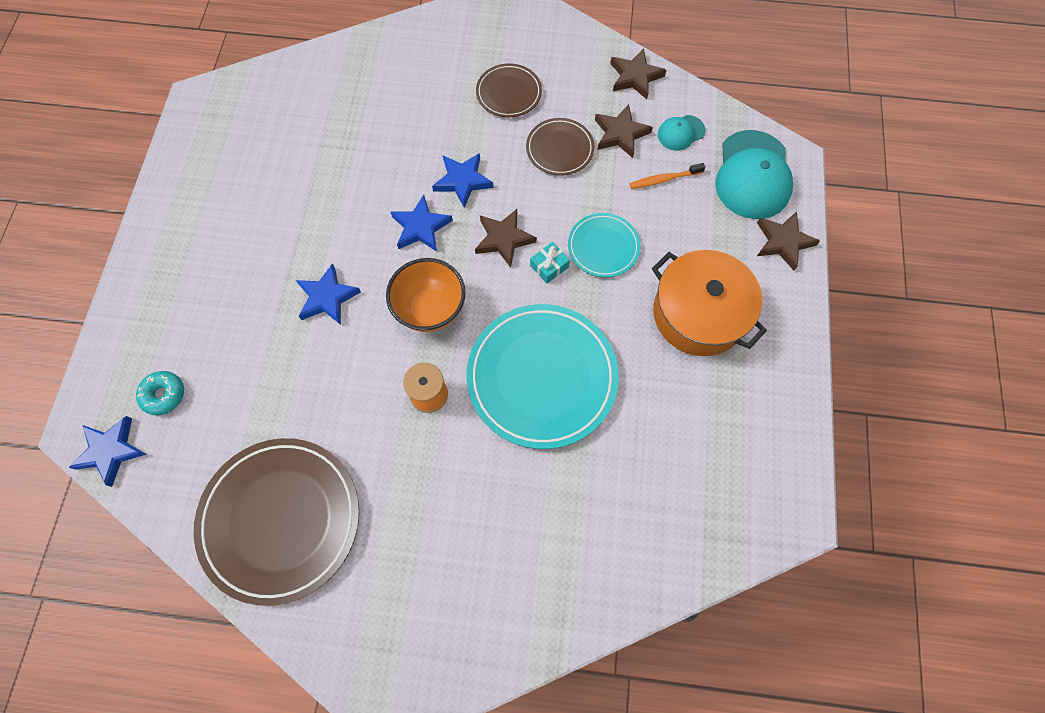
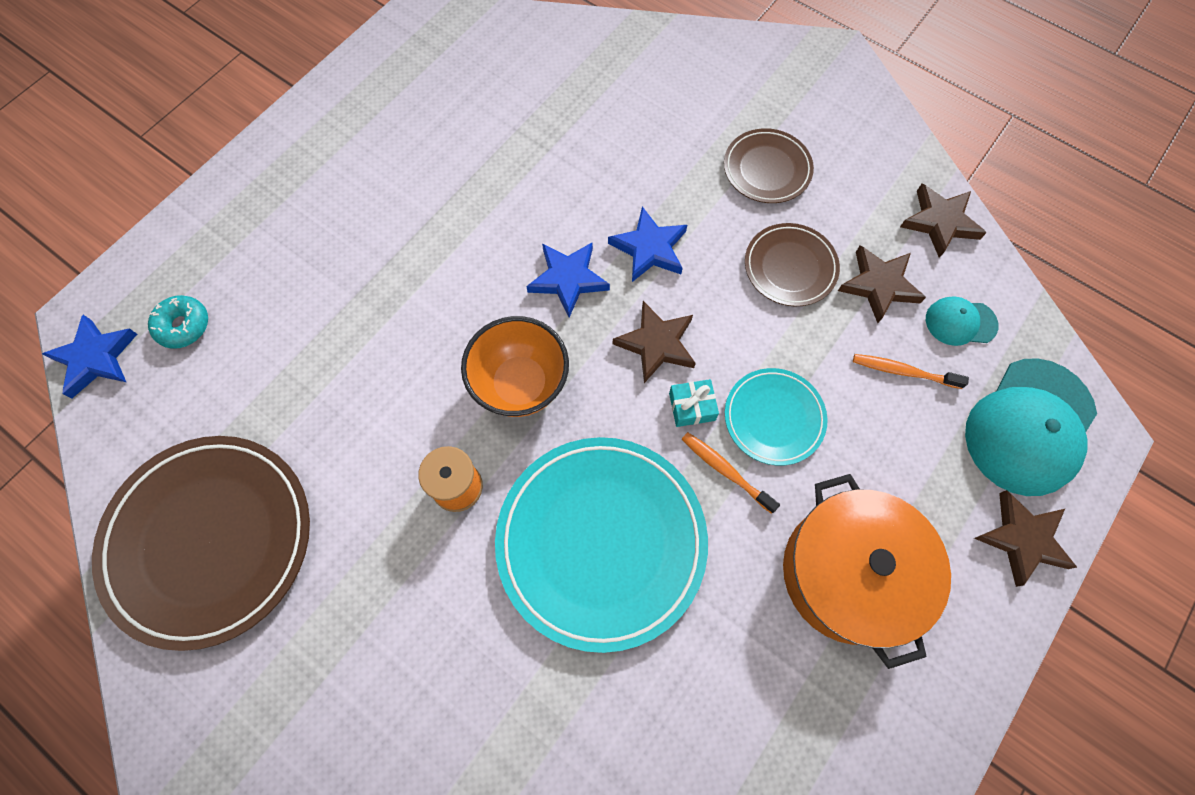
camera: 30 degrees right, 0 degrees up
(327, 297) = (415, 308): blue star -> none
(593, 294) = (726, 471): none -> orange toothbrush

